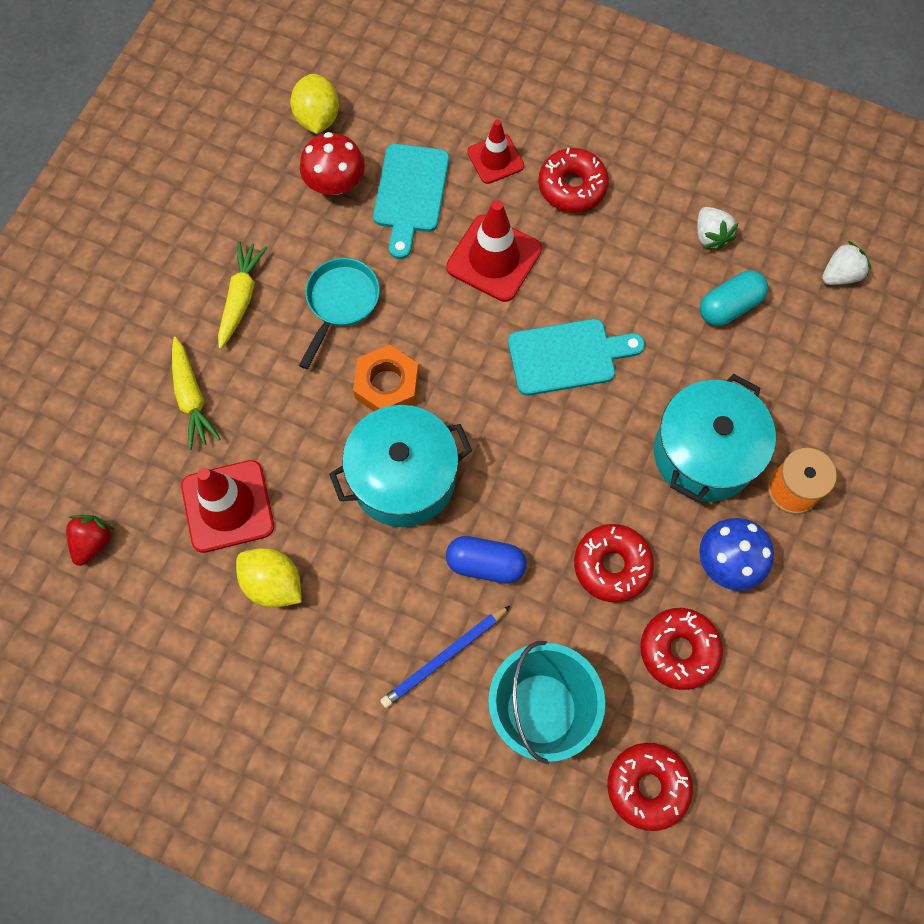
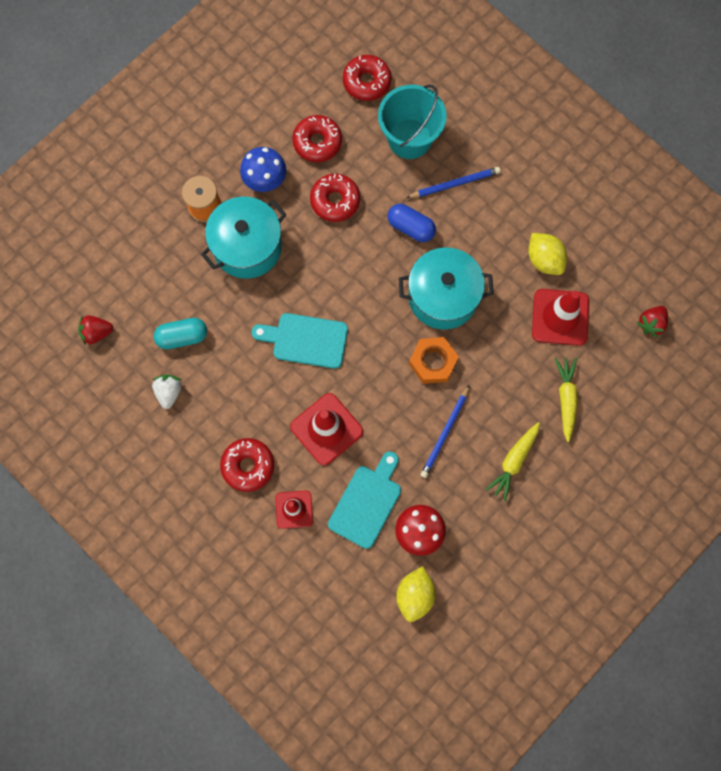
camera: 160 degrees left, 5 degrees up
(340, 303) = (445, 433): turquoise pan -> blue pencil
(840, 275) = (97, 333): white strawberry -> red strawberry

